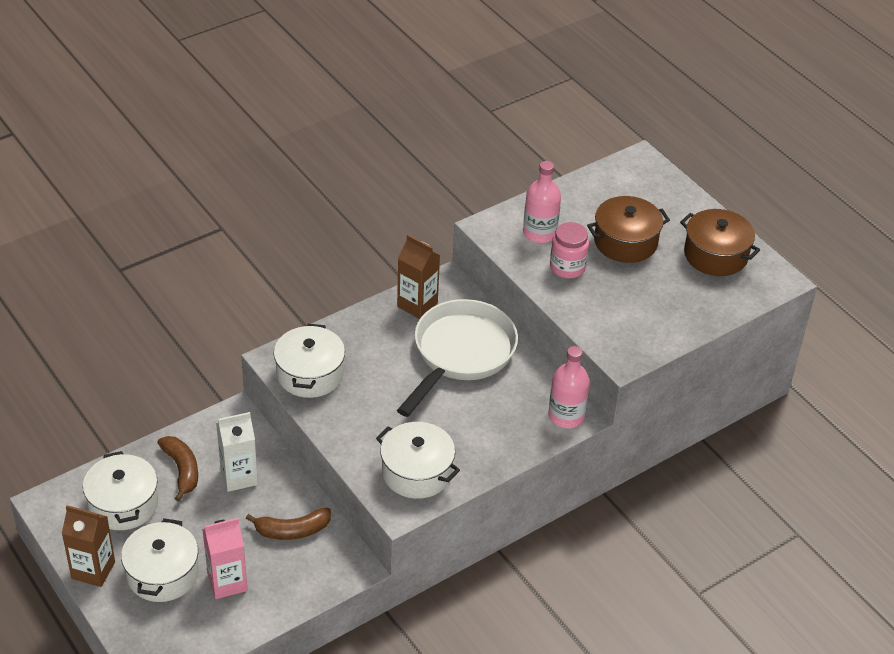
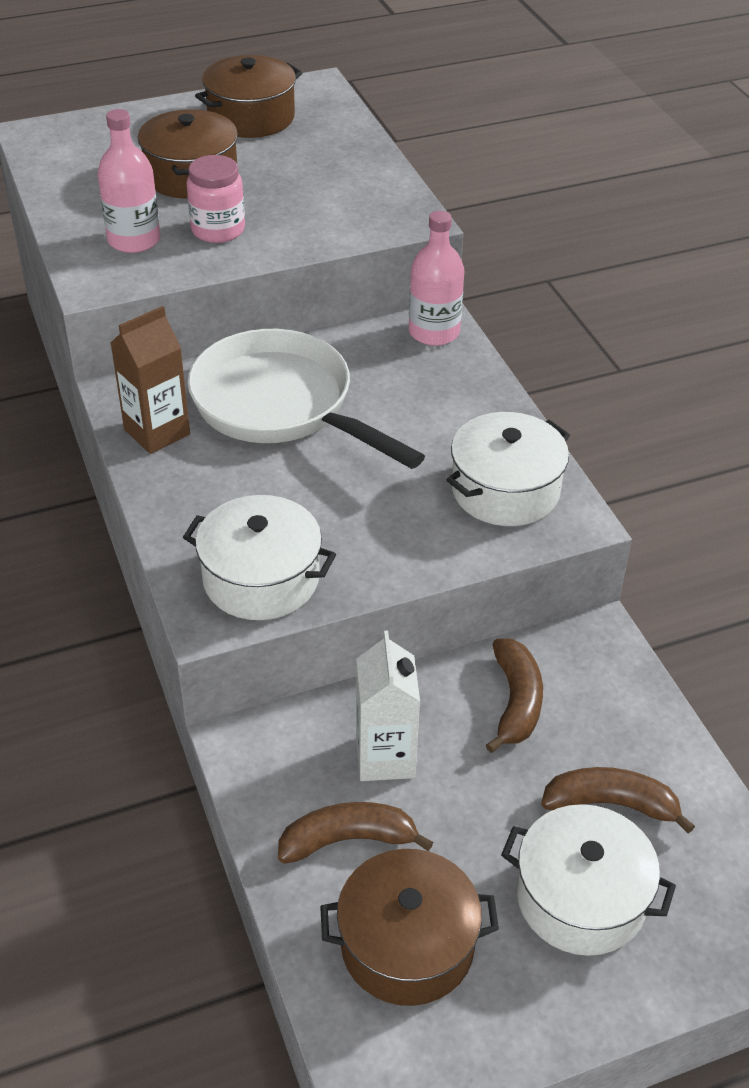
camera: 75 degrees left, 0 degrees up
(93, 570) = (559, 1013): brown carton -> none
(123, 504) = (407, 945): white pot -> brown pot
(227, 582) = (611, 804): pink carton -> brown banana

